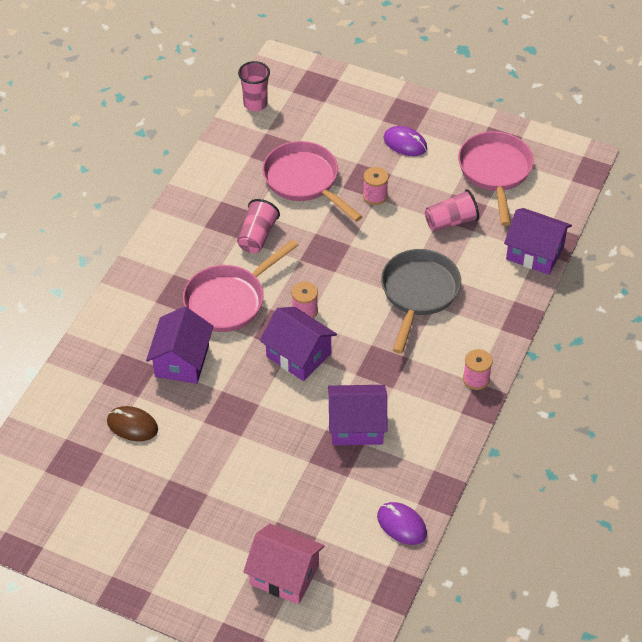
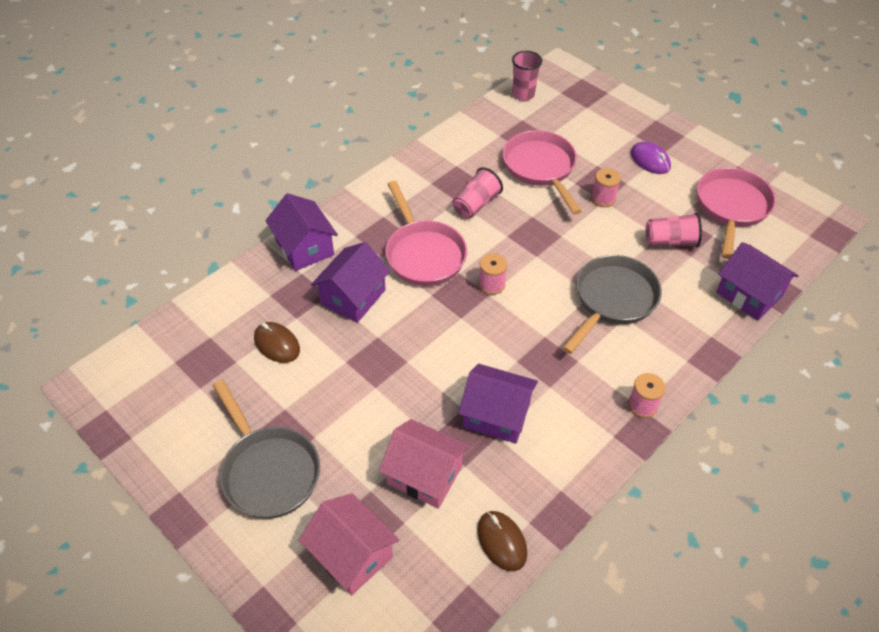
camera: 20 degrees right, 0 degrees up
(181, 534) = (268, 471): none -> grey pan
(229, 300) = (423, 254): pink pan -> pink pan turned 90 degrees counterclockwise
(298, 355) = (467, 325): purple house -> purple house (304, 248)
(316, 494) = (424, 475): none -> pink house
(401, 525) = (501, 541): purple mouse -> brown mouse

